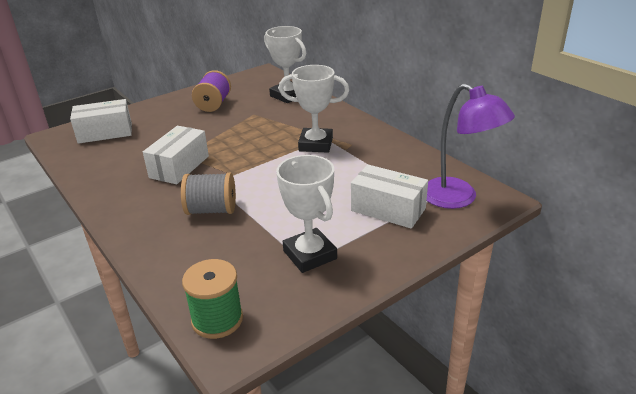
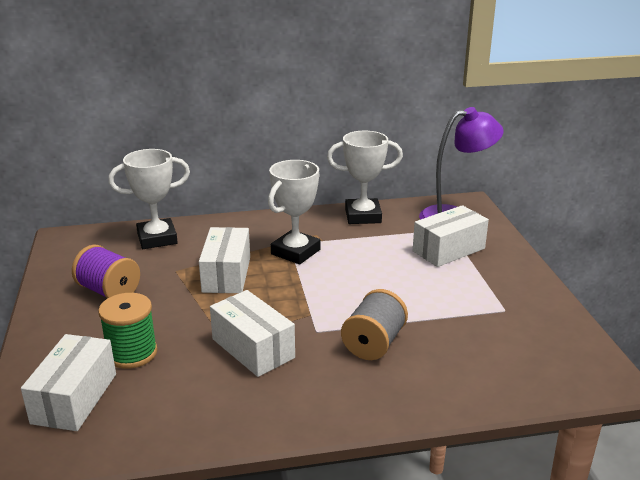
camera: 65 degrees left, 5 degrees down
(217, 319) = (565, 376): green spool -> green spool (132, 353)
(262, 131) = (226, 274): none -> white box
(310, 255) = (493, 305): white trophy -> white trophy (363, 216)

